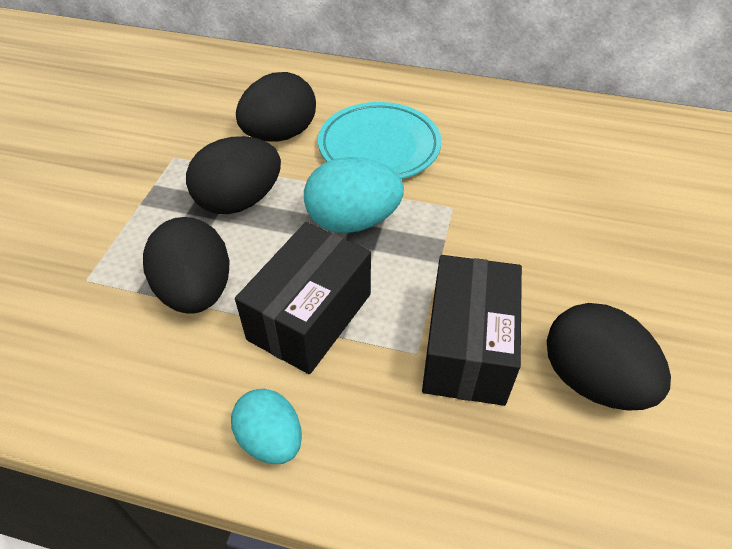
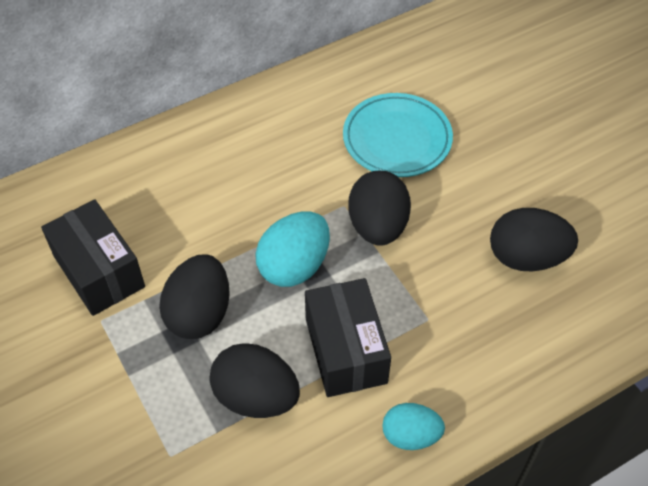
camera: 45 degrees left, 5 degrees up
(280, 135) = (159, 239): black egg -> black egg (378, 226)
(379, 147) = (244, 194): turquoise plate -> turquoise plate (397, 139)
(467, 348) = (450, 293): black box -> black box (99, 271)

